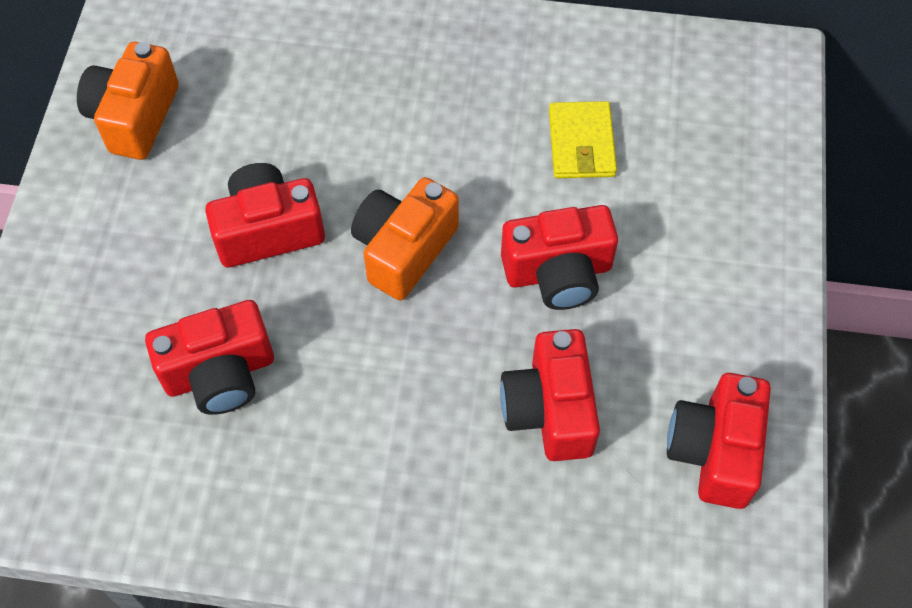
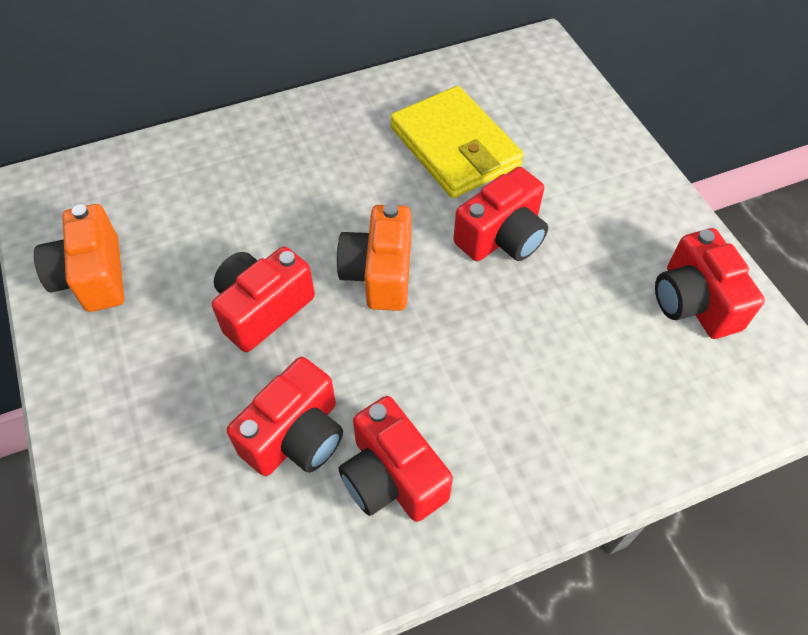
camera: 30 degrees left, 5 degrees down
(549, 409) = (565, 332): red camera -> red camera (392, 477)
(581, 143) = (455, 147): yellow wallet -> yellow wallet, size x1.71

